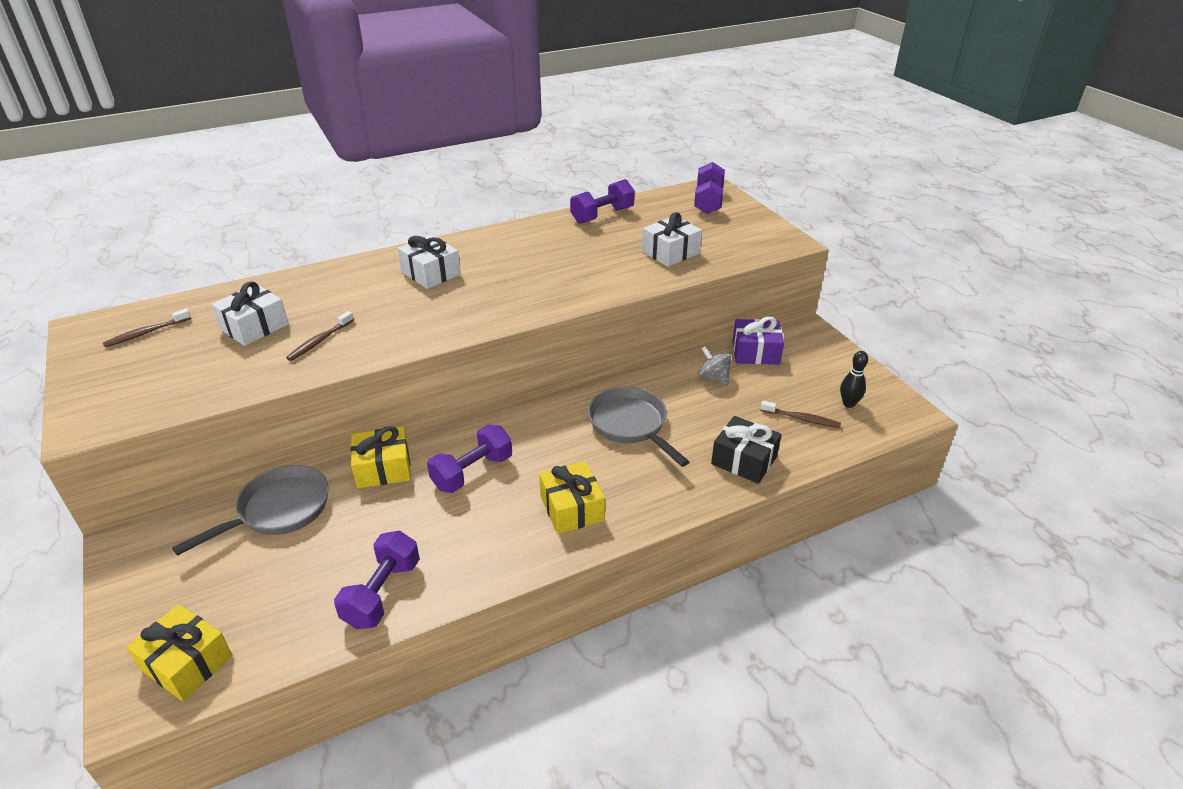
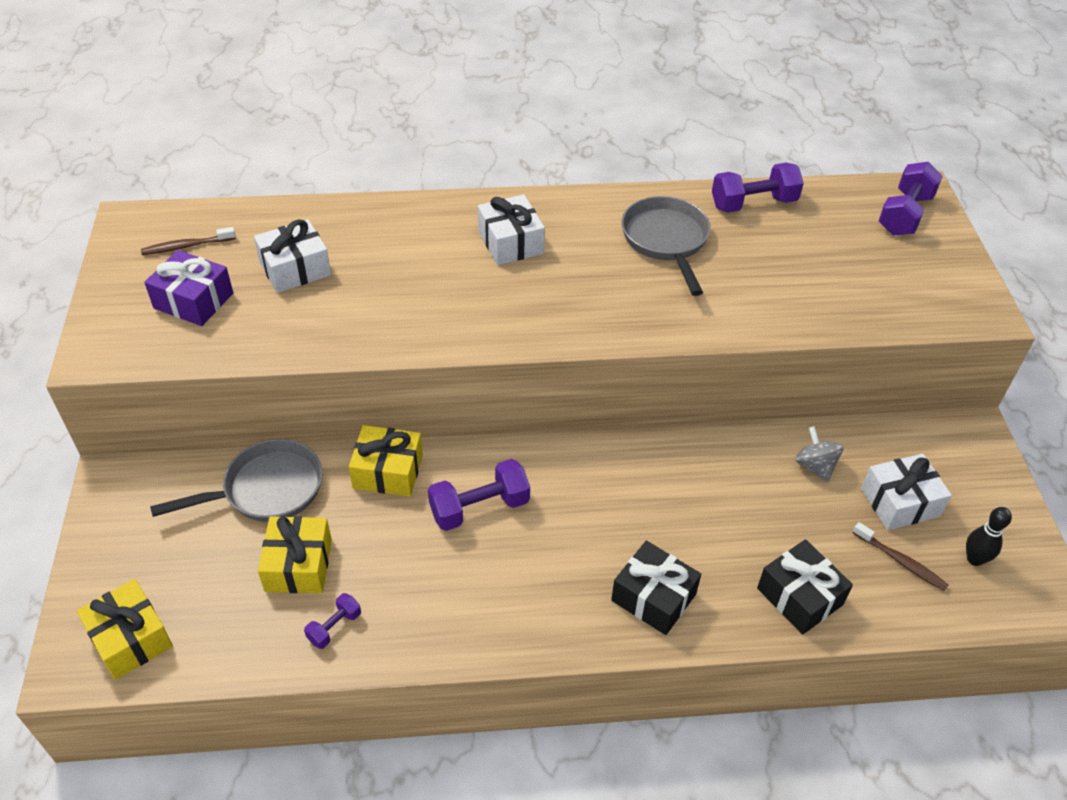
camera: 20 degrees right, 10 degrees up
(320, 341) = (355, 309): brown toothbrush -> none
(382, 593) = (334, 627): purple dumbbell -> purple dumbbell, size x0.54
(572, 508) = (570, 592): yellow gift -> yellow gift (298, 565)
(630, 425) = (683, 502): grey pan -> grey pan (666, 241)
(638, 492) = (653, 597): none -> black gift
(670, 252) = (815, 287): white gift -> white gift (900, 502)
(755, 352) = (887, 444): purple gift -> purple gift (193, 301)

